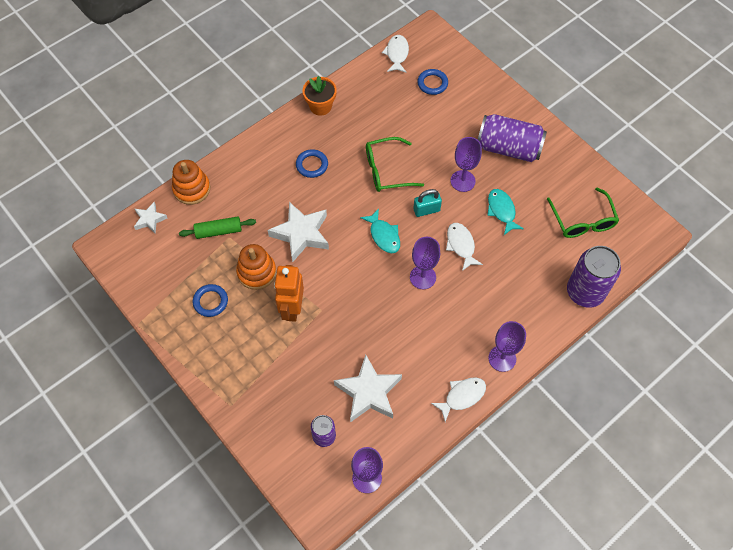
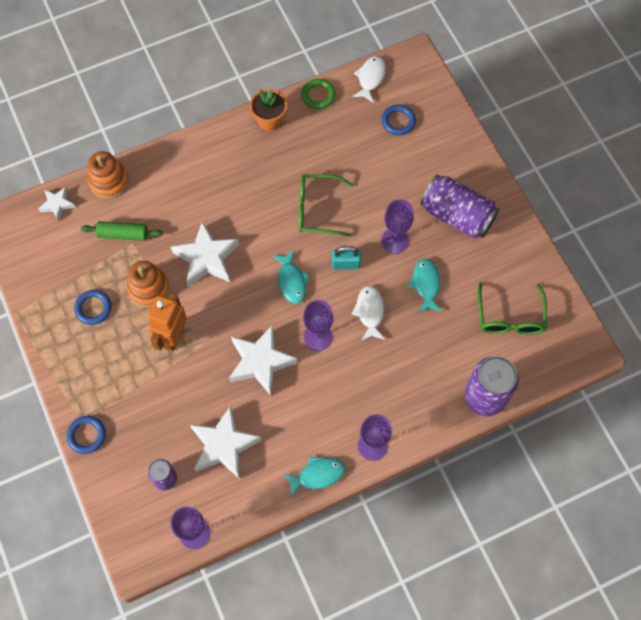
camera: 15 degrees right, 5 degrees up
(312, 165) = (240, 184): blue ring -> blue ring (87, 435)
(356, 77) = (318, 95): none -> green ring
(378, 311) = (260, 362): none -> white star
(462, 396) = (317, 475): white fish -> turquoise fish

